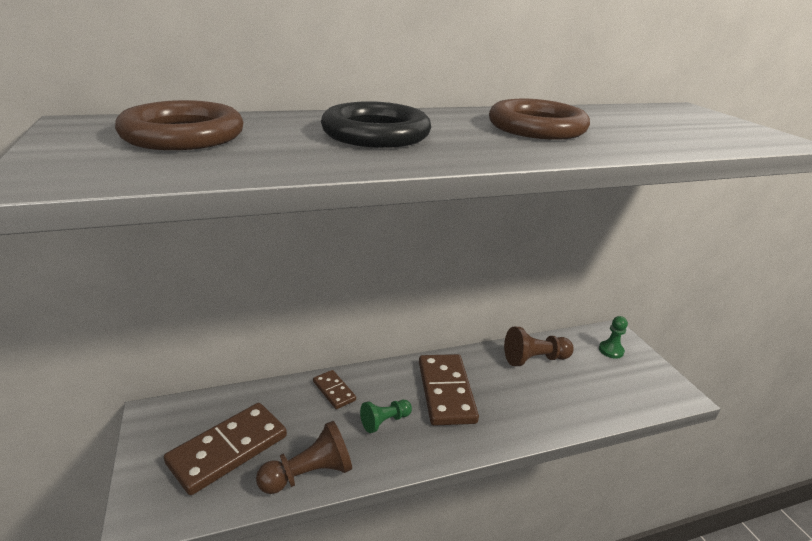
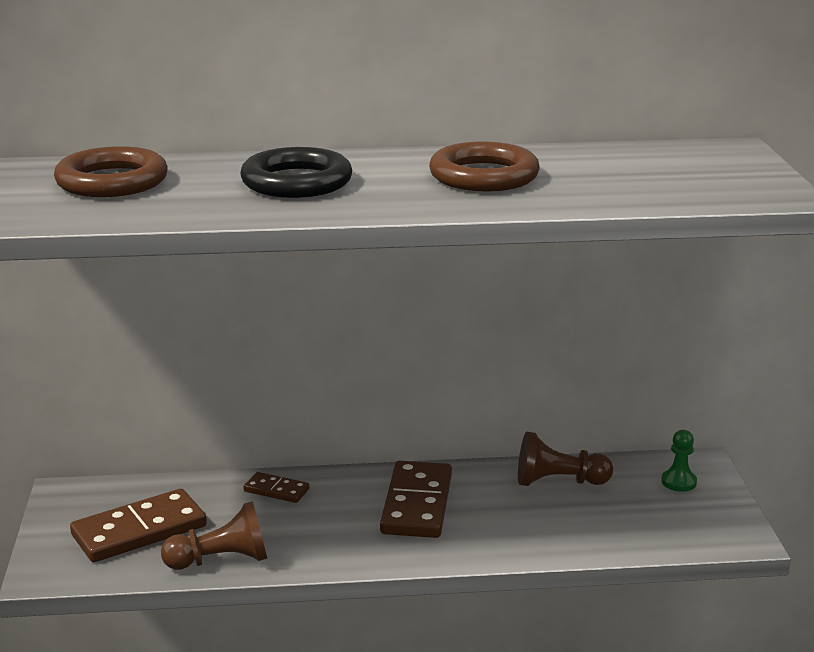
camera: 15 degrees right, 5 degrees down
(334, 391) = (276, 490): brown domino -> brown domino turned 45 degrees counterclockwise
(385, 421) = (326, 525): green pawn -> none

